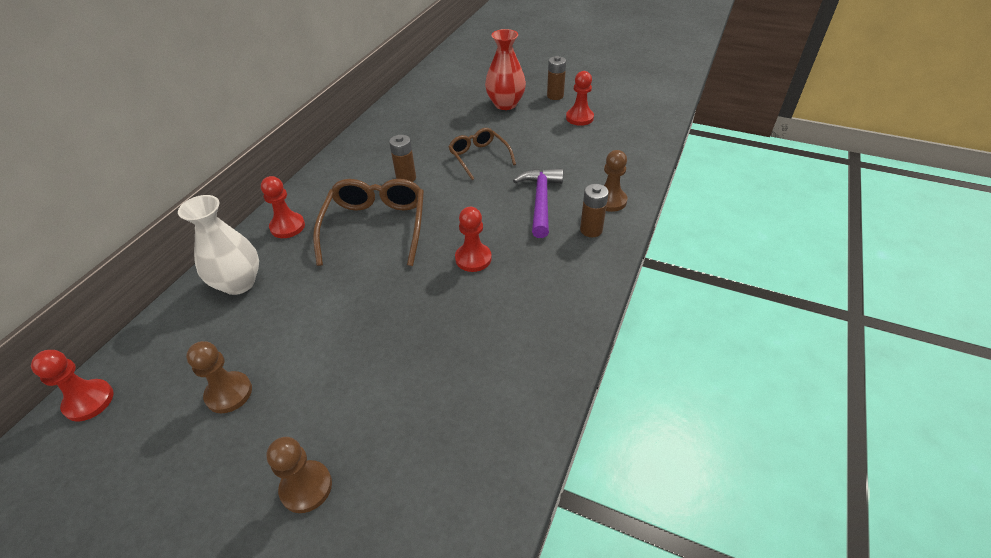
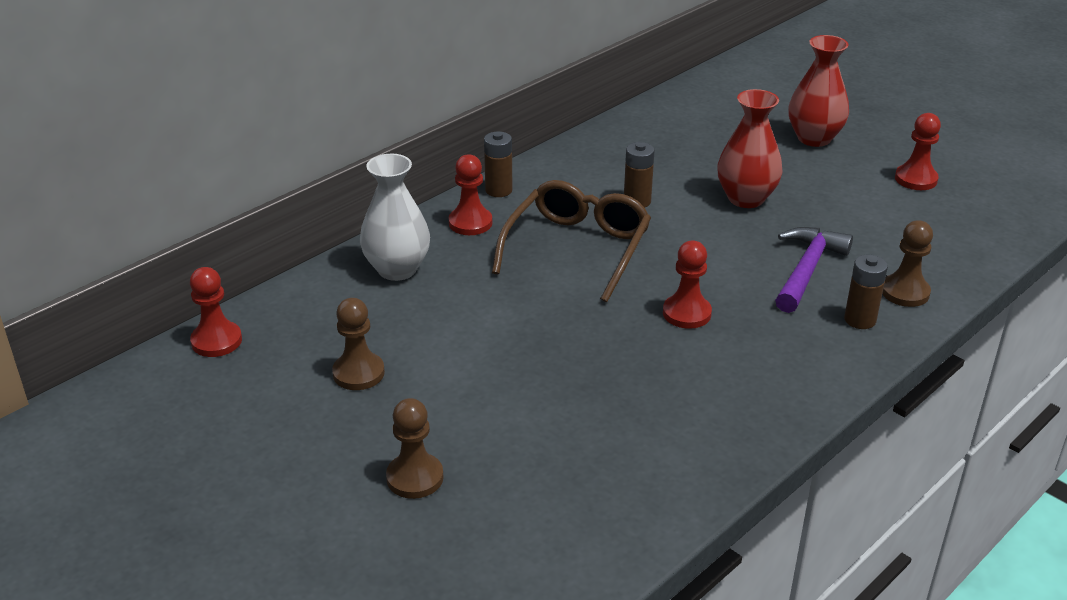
camera: 20 degrees right, 10 degrees down
(479, 157) = (746, 198): brown glasses -> red vase
(555, 96) = (893, 142): brown battery -> brown battery (498, 190)

